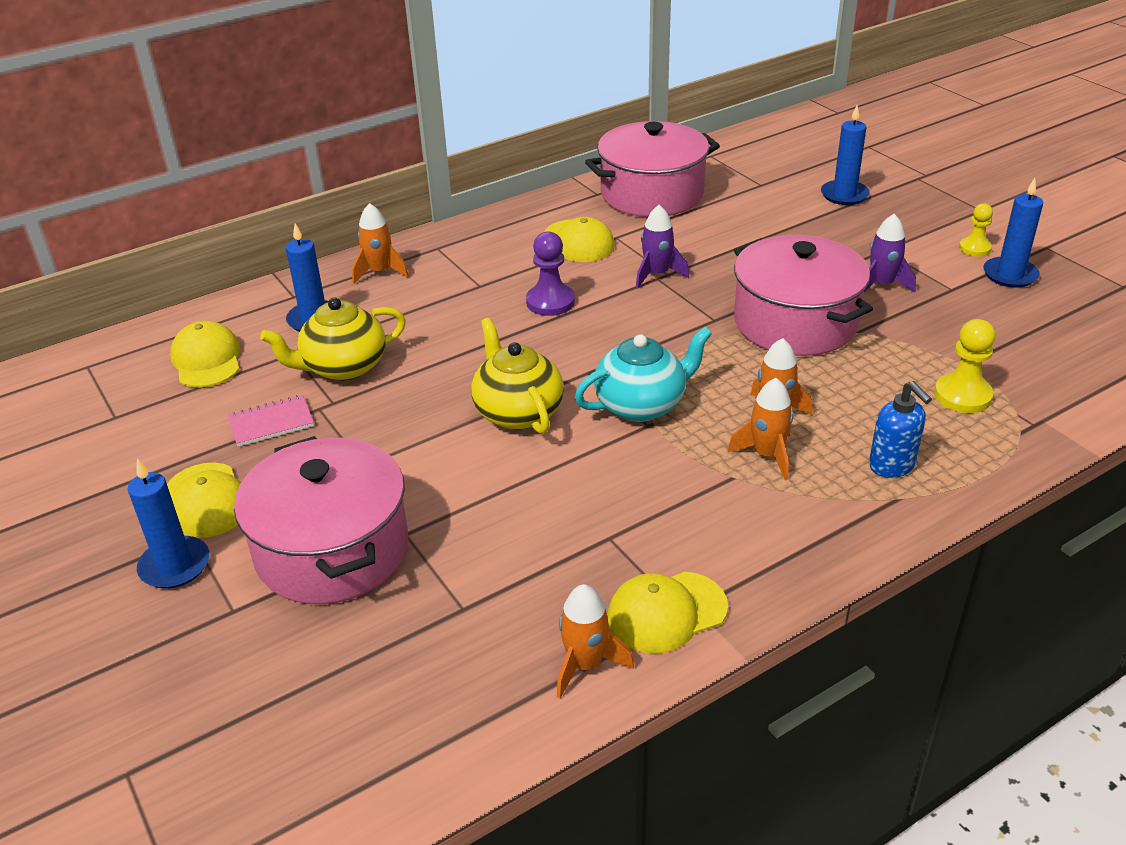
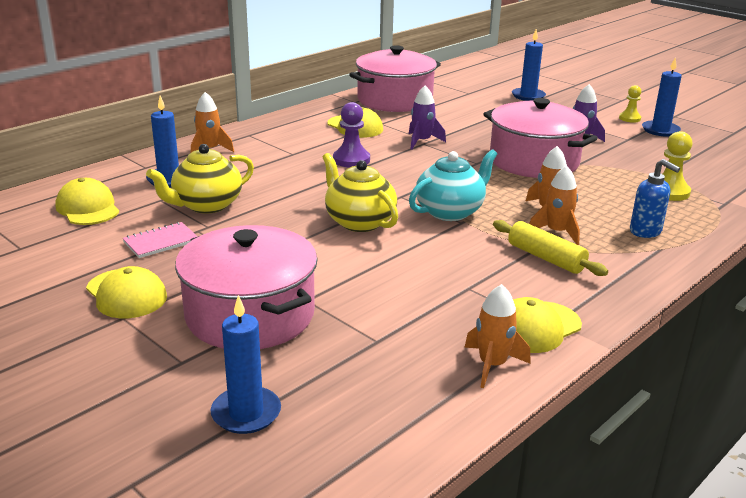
camera: 15 degrees left, 10 degrees down
(175, 566) = (116, 338): blue candle -> blue candle (246, 413)
(732, 498) = (546, 258): none -> yellow rolling pin

